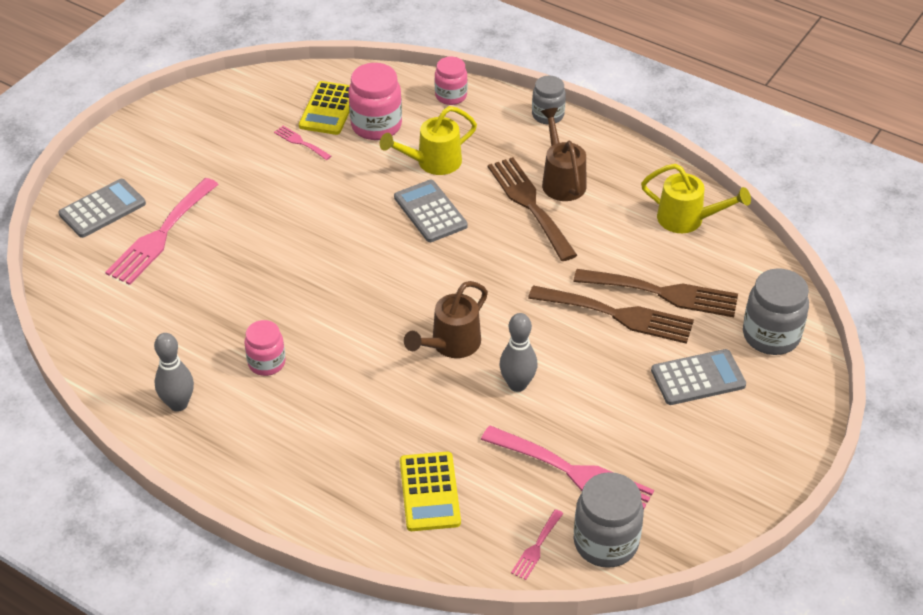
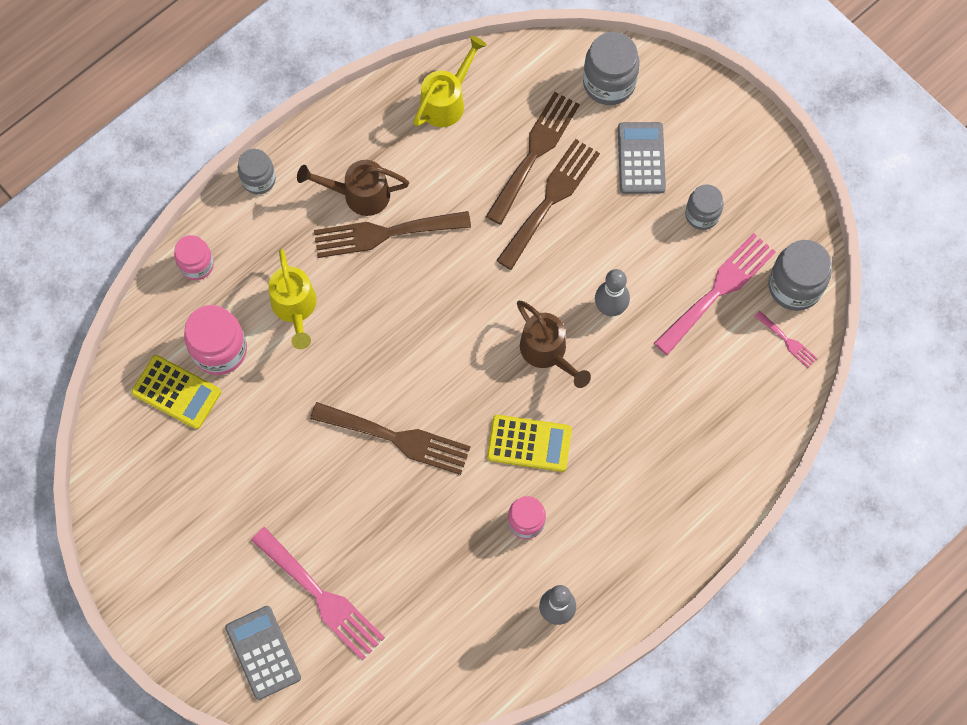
camera: 75 degrees left, 25 degrees up
(300, 142) = (221, 432): pink fork -> none
(327, 254) = (397, 438): none -> brown fork
(429, 492) = (711, 411): yellow calculator -> yellow calculator (529, 443)
(430, 212) = (366, 328): grey calculator -> none
(656, 442) = (702, 215): none -> grey jar

